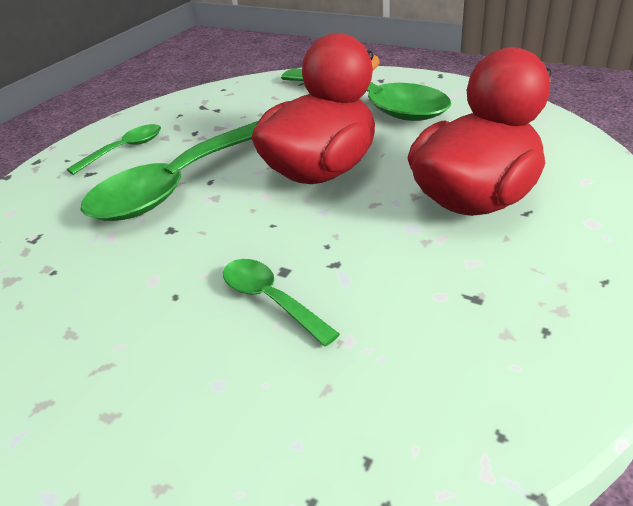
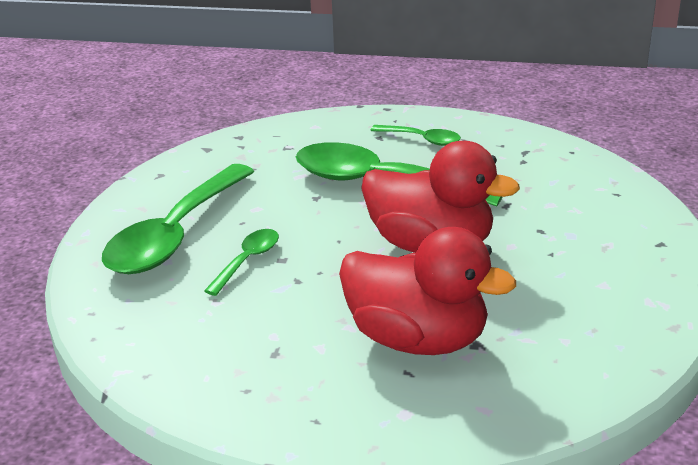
camera: 70 degrees right, 5 degrees down
(372, 104) = (588, 249): green spoon -> green spoon (175, 235)

